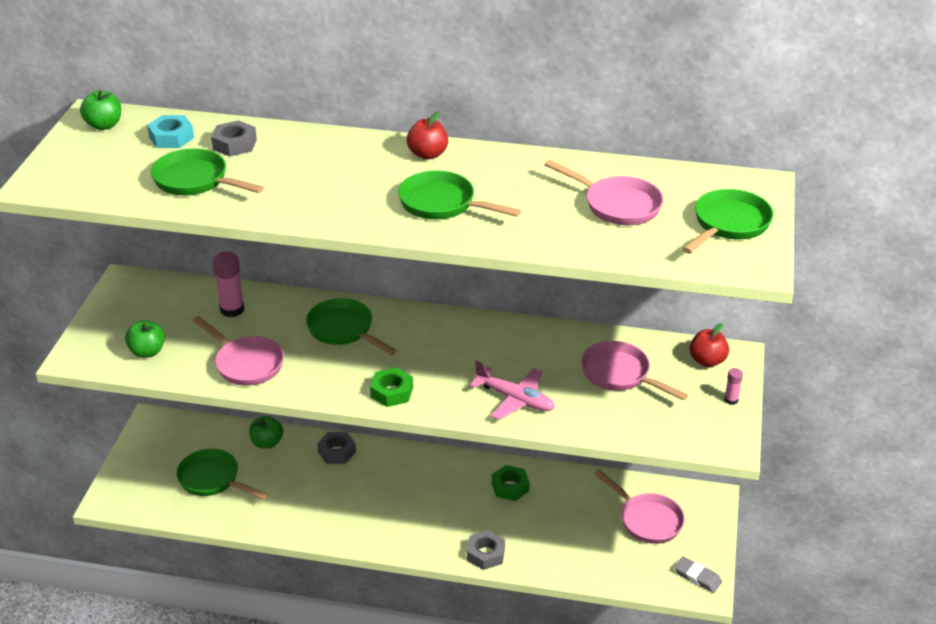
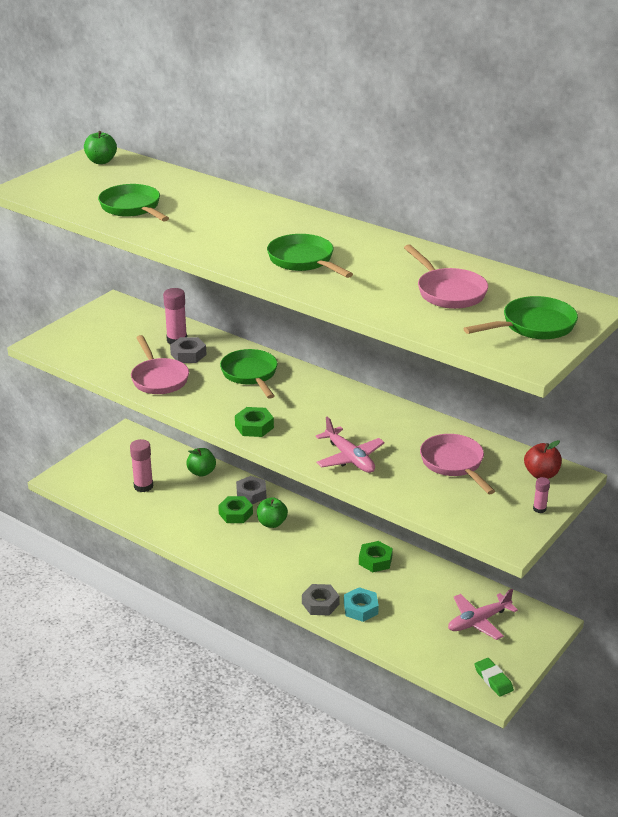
camera: 25 degrees right, 5 degrees down
(147, 352) = (94, 353): green apple -> green apple (272, 523)
(171, 137) = (141, 178): turquoise nut -> turquoise nut (360, 608)
(212, 480) = (143, 486): green pan -> pink glue stick
(234, 144) = (183, 191): grey nut -> grey nut (188, 354)
(334, 480) = (235, 513): none -> green nut
(427, 154) = (324, 226): red apple -> none
(647, 520) = (478, 621): pink pan -> pink plane
(697, 577) = (493, 679): grey eraser -> green eraser

